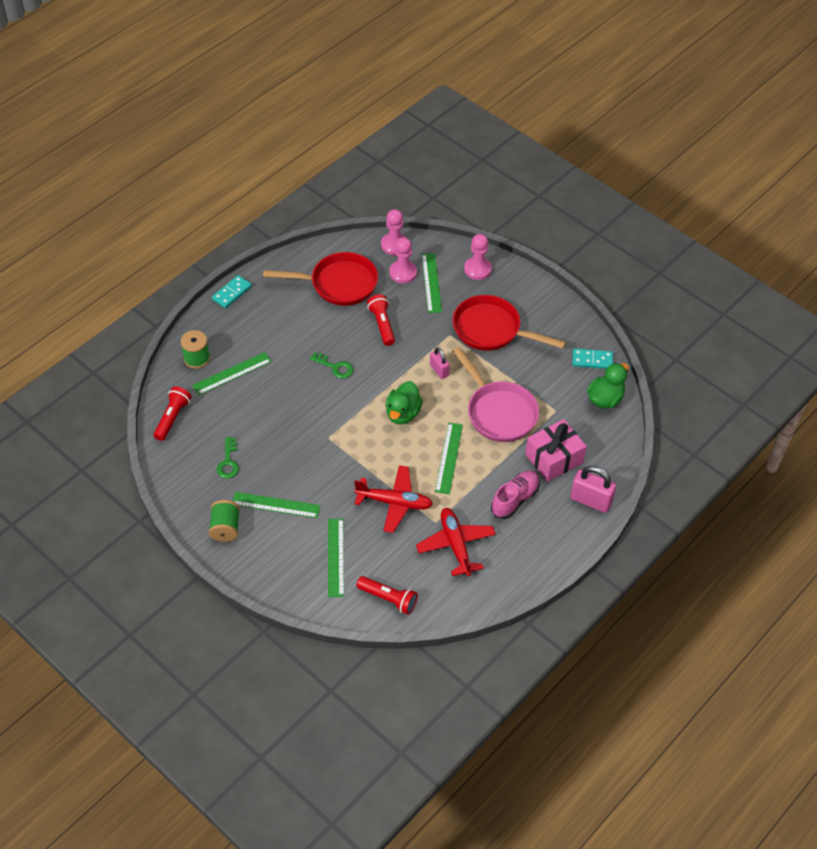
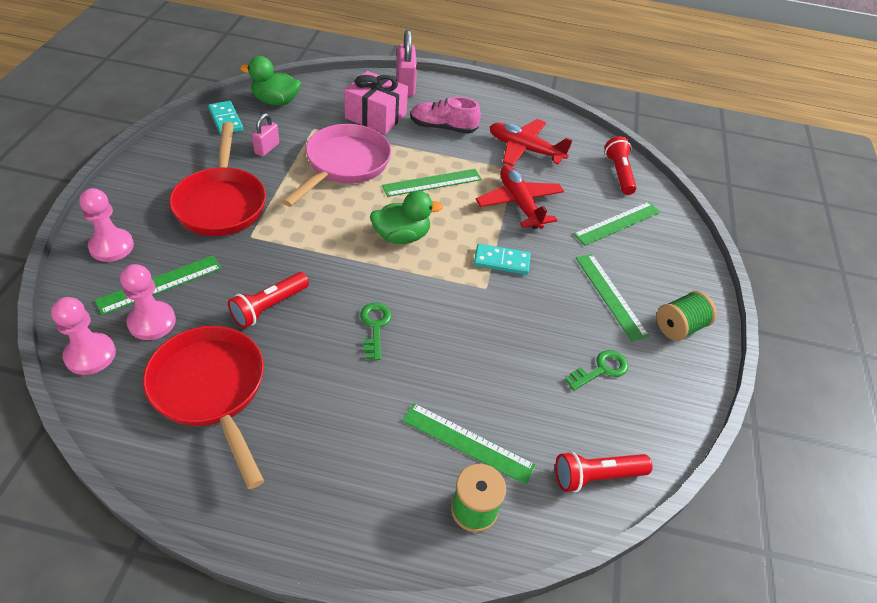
camera: 125 degrees left, 5 degrees down
(232, 293) = (306, 538): turquoise domino -> turquoise domino (501, 261)
(439, 370) = (315, 227): pink padlock -> pink padlock (267, 148)
(456, 545) = (525, 149): red plane -> red plane turned 75 degrees clockwise

